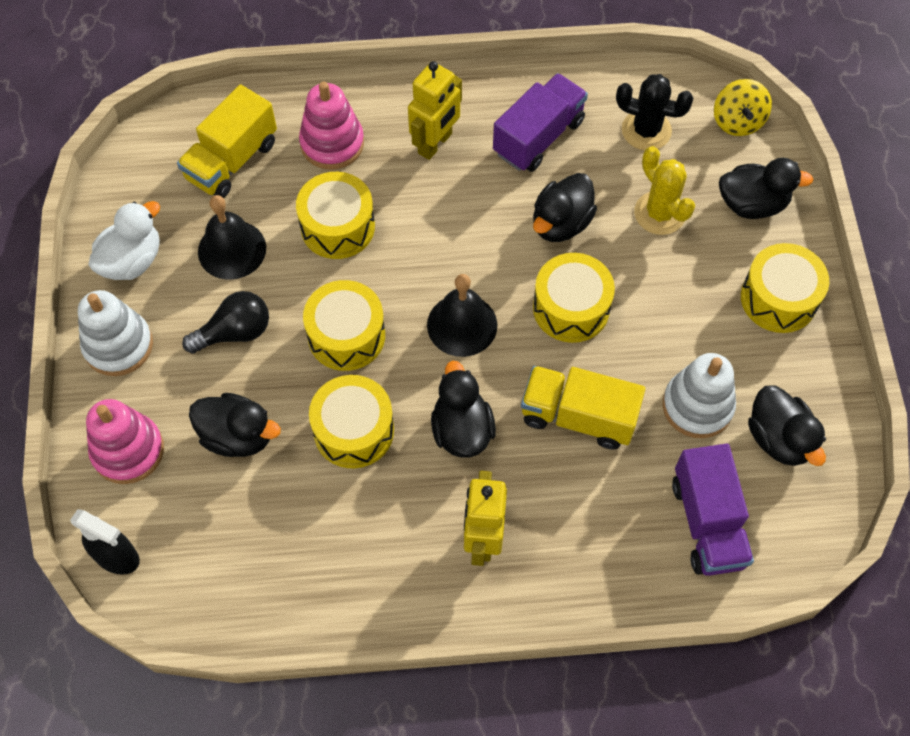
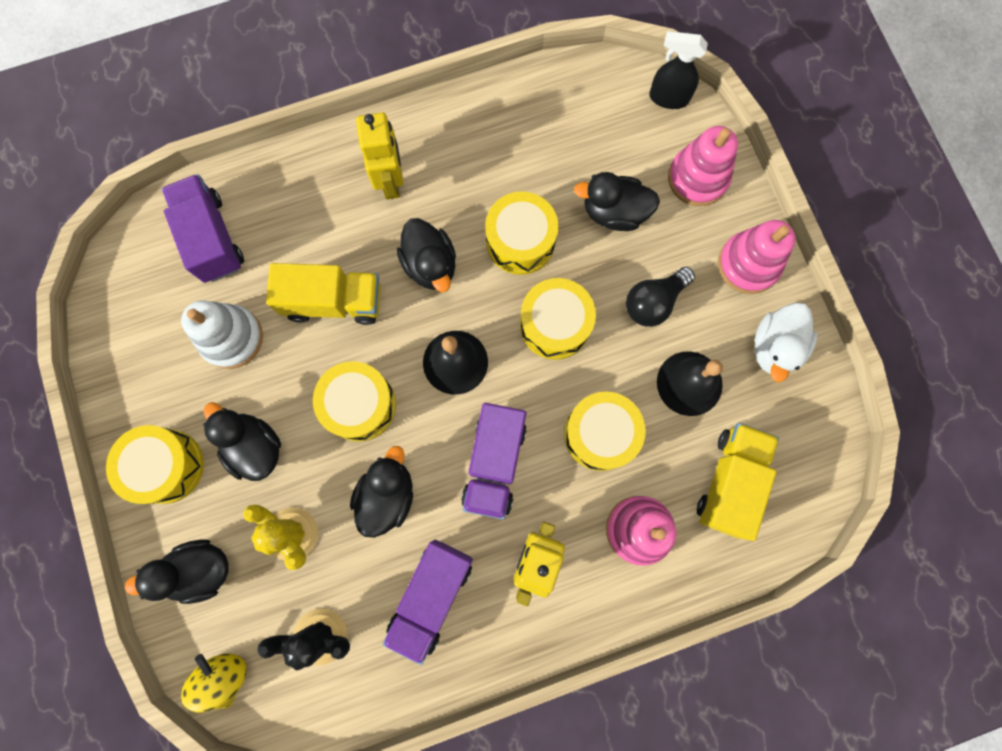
camera: 165 degrees right, 15 degrees up
(118, 345) = (748, 264): white stacking toy -> pink stacking toy
(449, 226) = (494, 463): none -> purple truck
(779, 439) = (157, 326): black duck -> black duck (254, 447)

